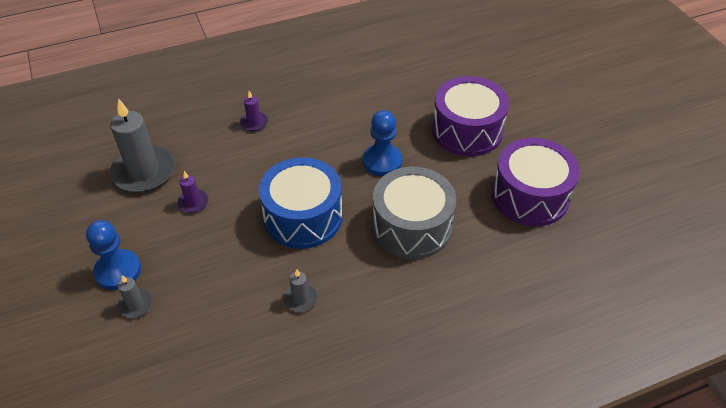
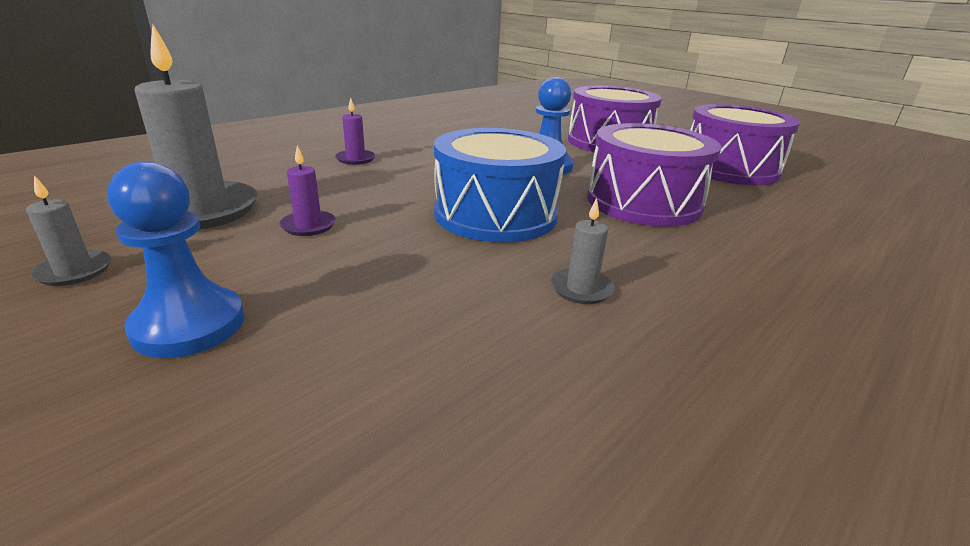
camera: 25 degrees left, 20 degrees down
(135, 304) = (255, 367): grey candle -> grey candle (74, 271)
(411, 226) = (643, 202): grey drum -> purple drum

